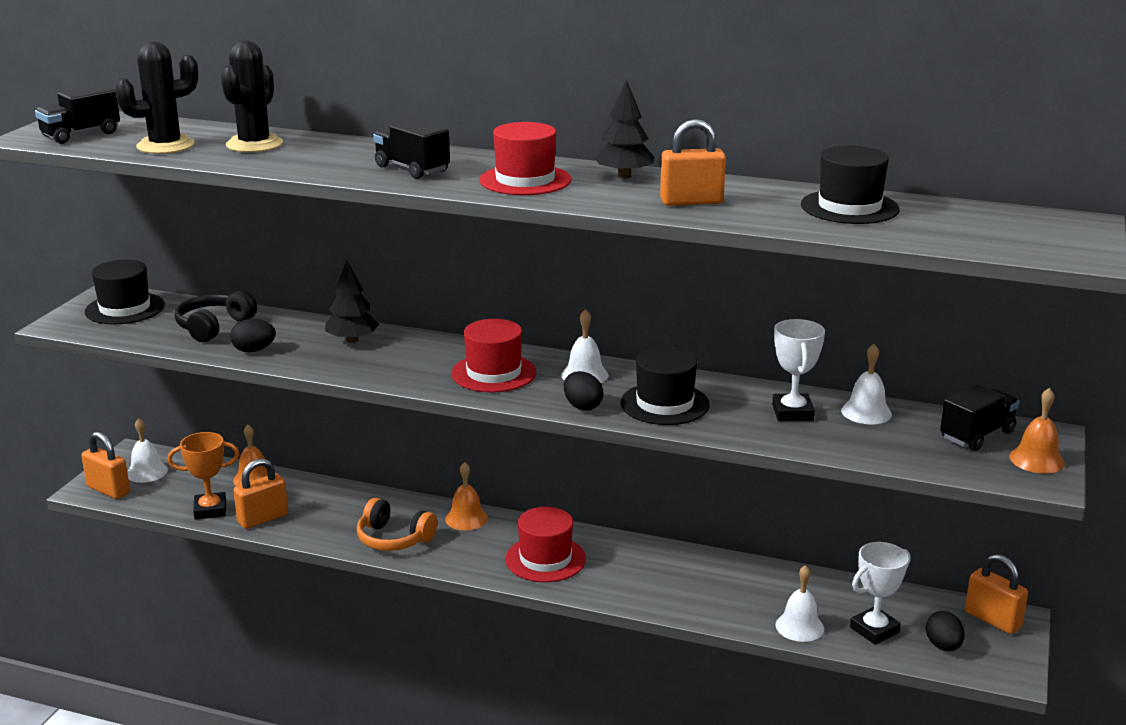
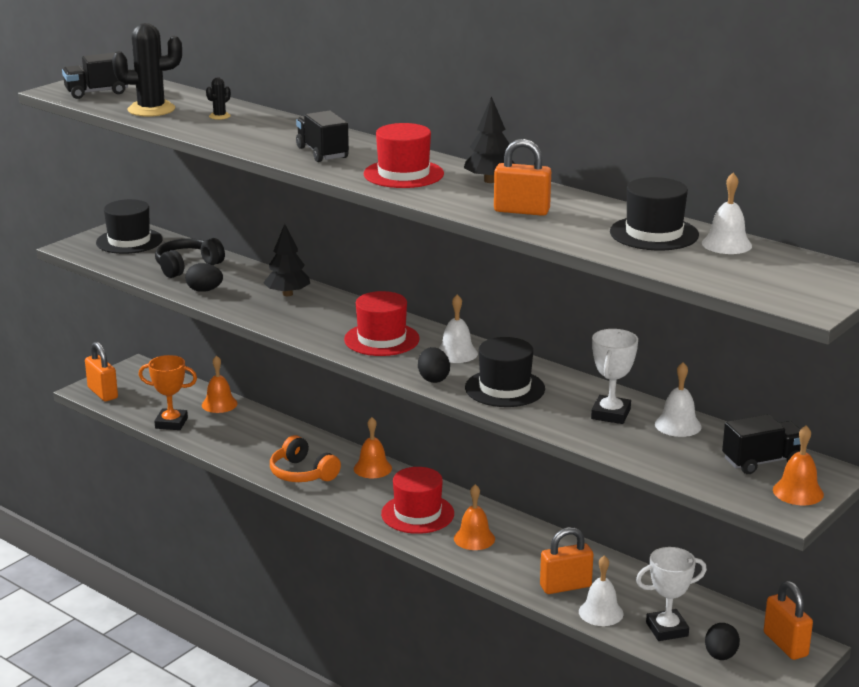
camera: 20 degrees right, 0 degrees up
(147, 472) = (139, 384): white bell -> white bell (726, 244)
(254, 144) = (219, 116): black cactus -> black cactus, size x0.45
(263, 518) = (208, 437): orange padlock -> orange padlock (565, 586)
(621, 574) = (474, 538): none -> orange bell

